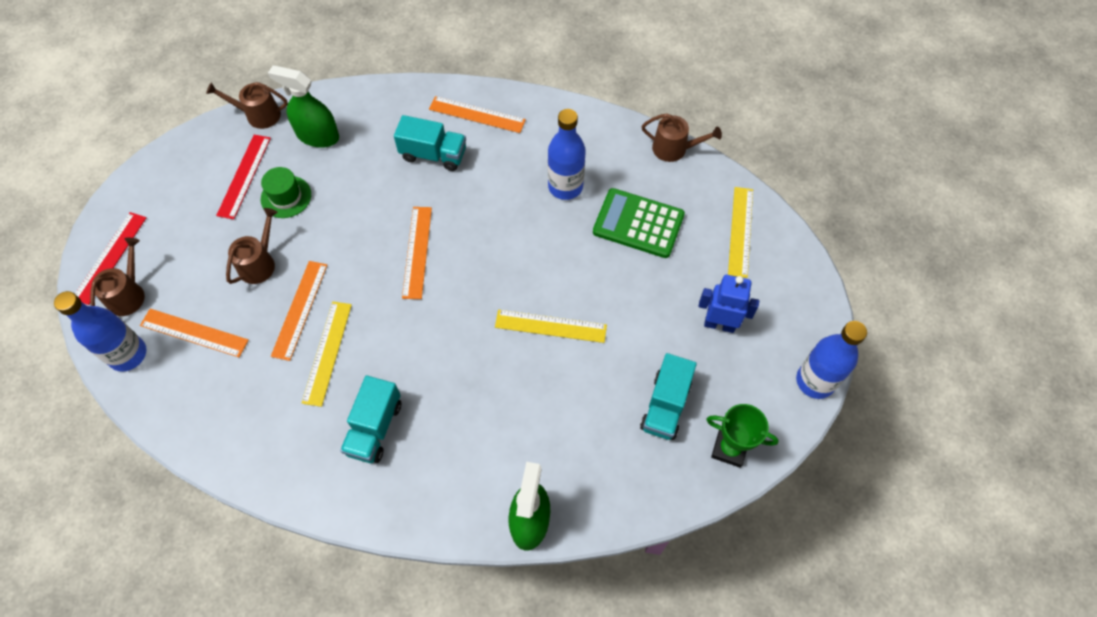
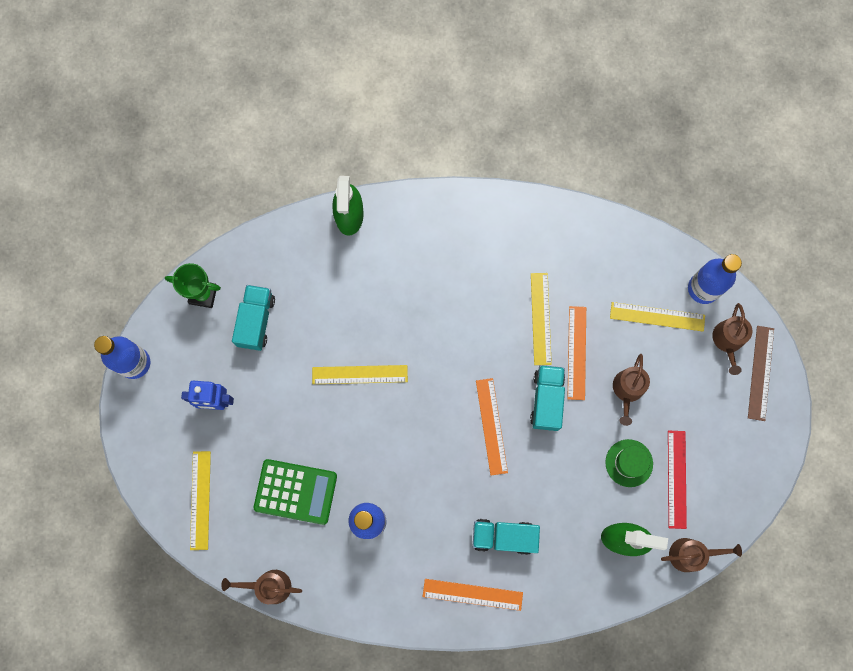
camera: 170 degrees right, 15 degrees up
(110, 257) = (760, 373): red ruler -> brown ruler
(194, 332) = (657, 317): orange ruler -> yellow ruler
(375, 428) = (483, 263): turquoise truck -> turquoise truck (546, 400)

